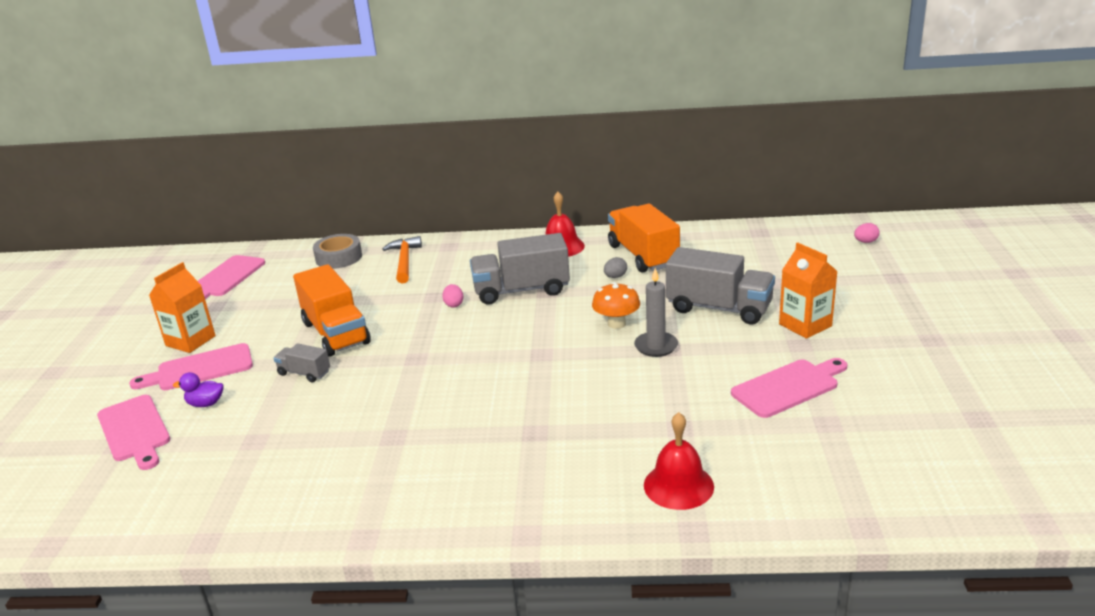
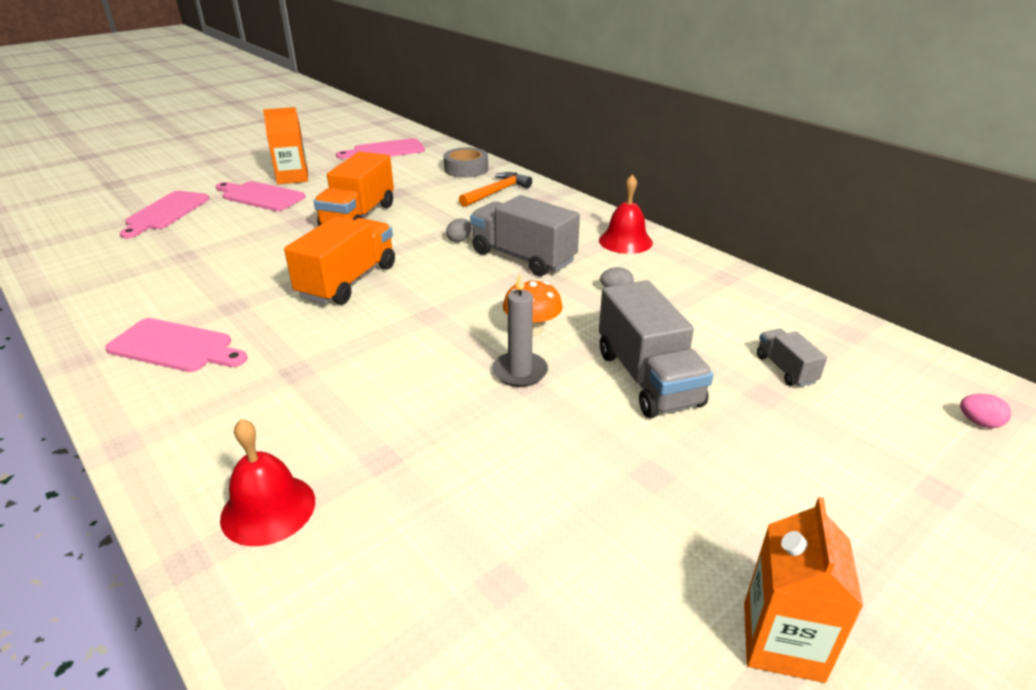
camera: 45 degrees right, 5 degrees up
(205, 404) = (218, 218): purple duck -> none
(304, 373) = (290, 231): grey truck -> grey truck (785, 369)
(454, 304) = (459, 240): pink egg -> grey egg
(643, 256) = (678, 287): orange truck -> orange truck (348, 281)
(788, 387) = (547, 508): pink cutting board -> pink cutting board (175, 346)
(805, 325) = (701, 460): orange carton -> orange carton (782, 641)

